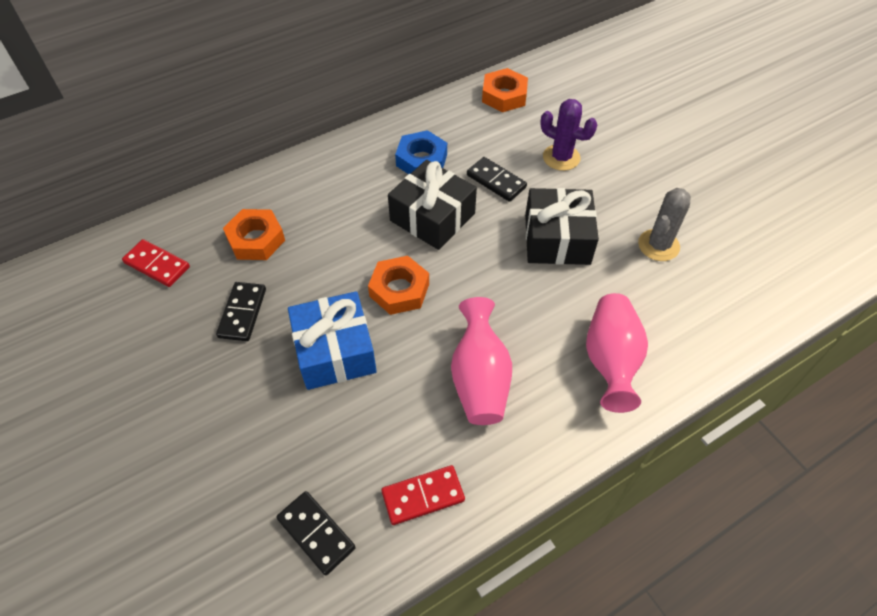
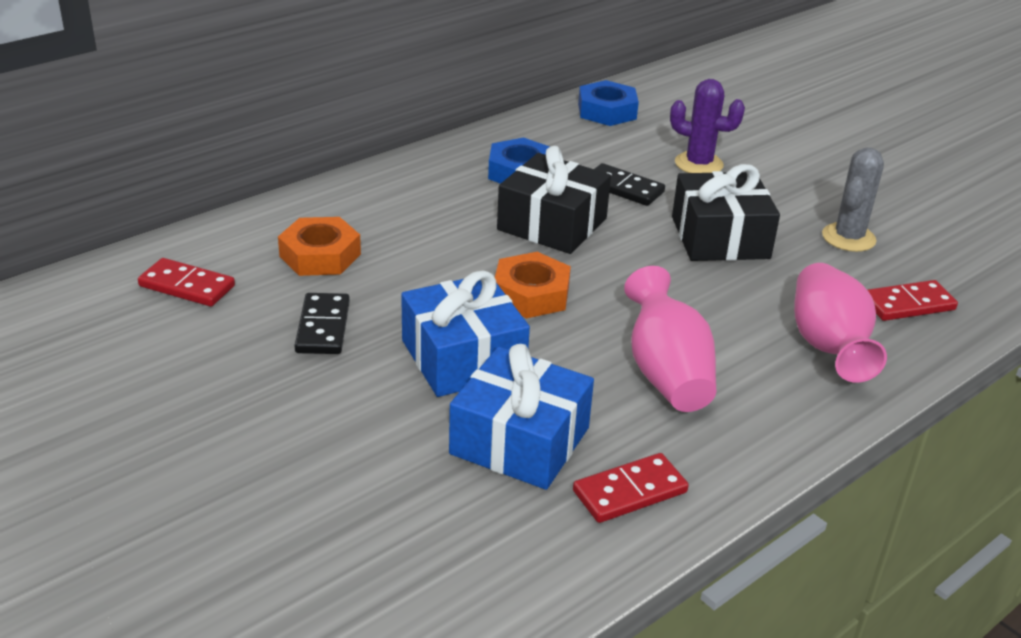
camera: 10 degrees left, 20 degrees down
(316, 533) = (495, 540): black domino -> none
(356, 438) = (520, 440): none -> blue gift
(504, 95) = (607, 111): orange nut -> blue nut
(686, 321) = (908, 304): none -> red domino

